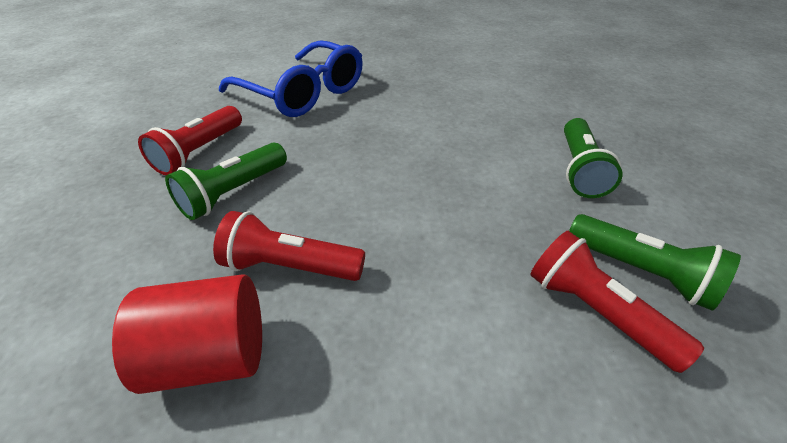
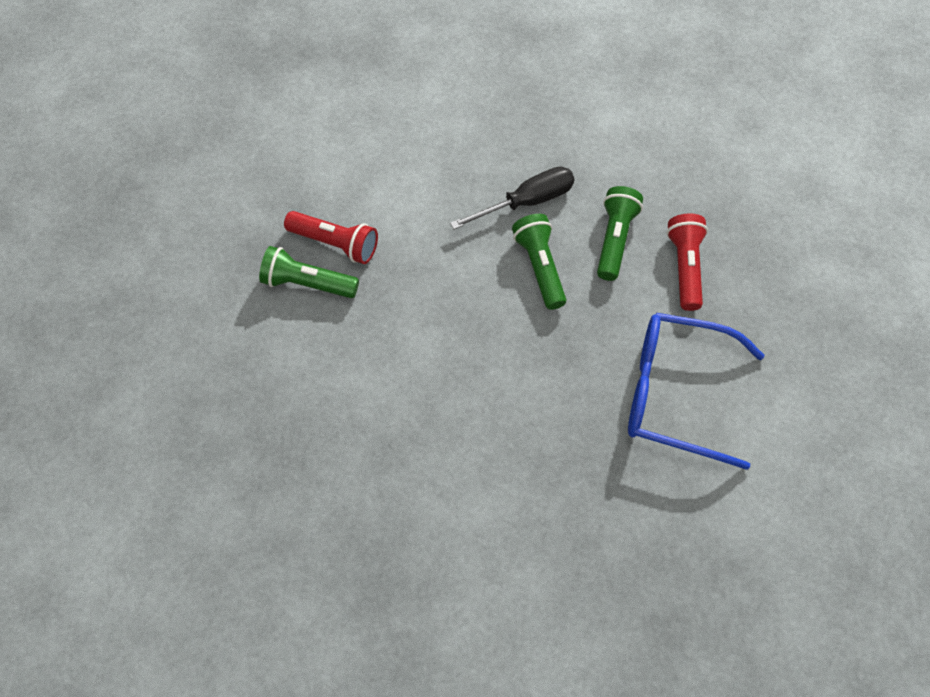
camera: 155 degrees right, 20 degrees up
(211, 356) = (526, 144): red cylinder -> none
(290, 266) = (526, 202): red flashlight -> black screwdriver
(579, 170) = (356, 377): green flashlight -> green flashlight (540, 267)

